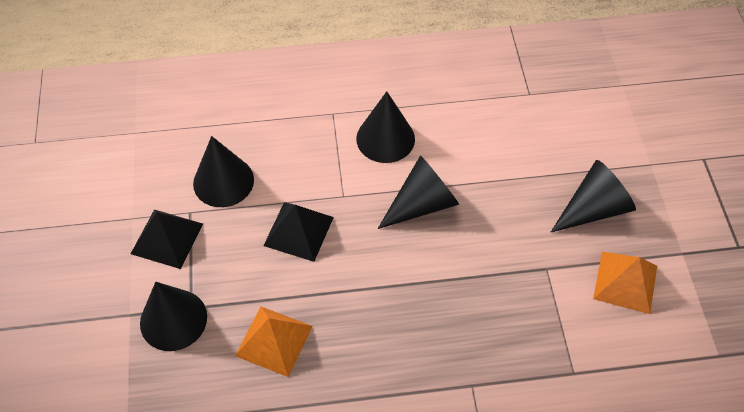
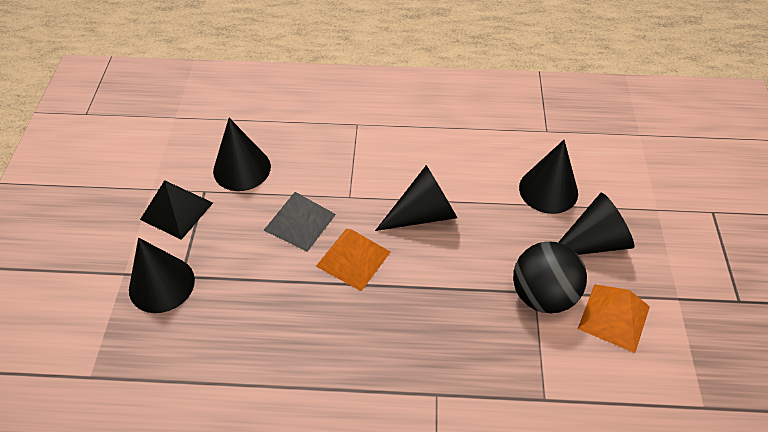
camera: 10 degrees right, 5 degrees down
(274, 340) = (251, 318): orange pyramid -> orange pyramid (353, 258)
(298, 231) = (299, 222): black pyramid -> grey pyramid
(385, 138) = (401, 152): black cone -> black cone (548, 190)
(554, 270) = (542, 295): none -> black ball

